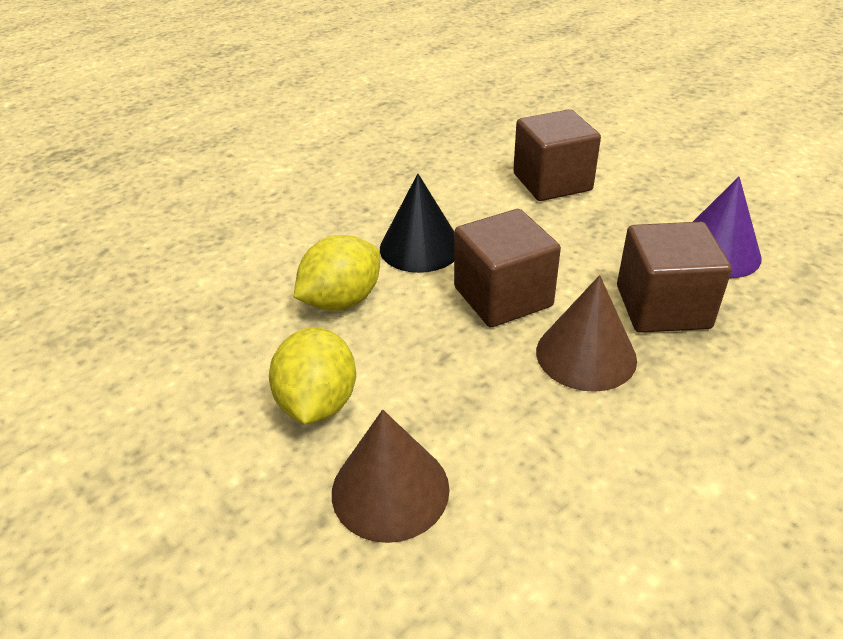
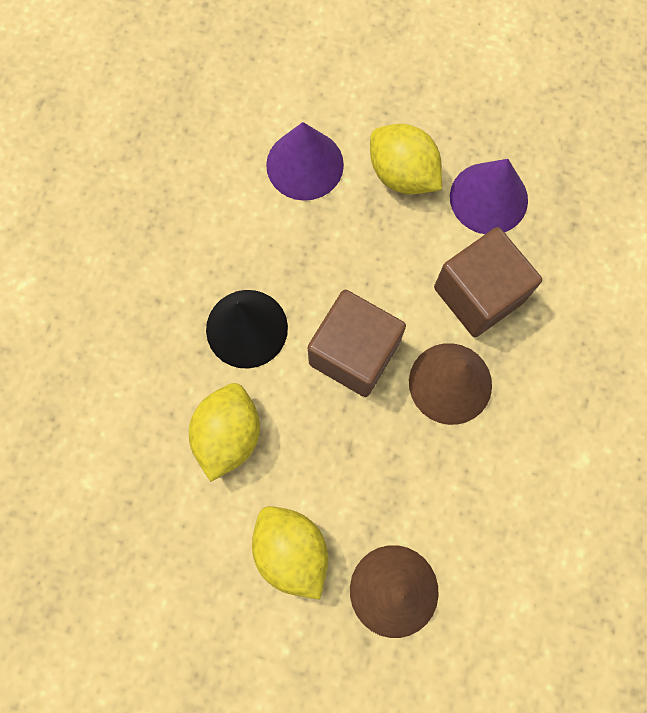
camera: 35 degrees left, 35 degrees up
(552, 182) = (305, 164): brown cube -> purple cone
(637, 213) = (402, 174): none -> yellow lemon

